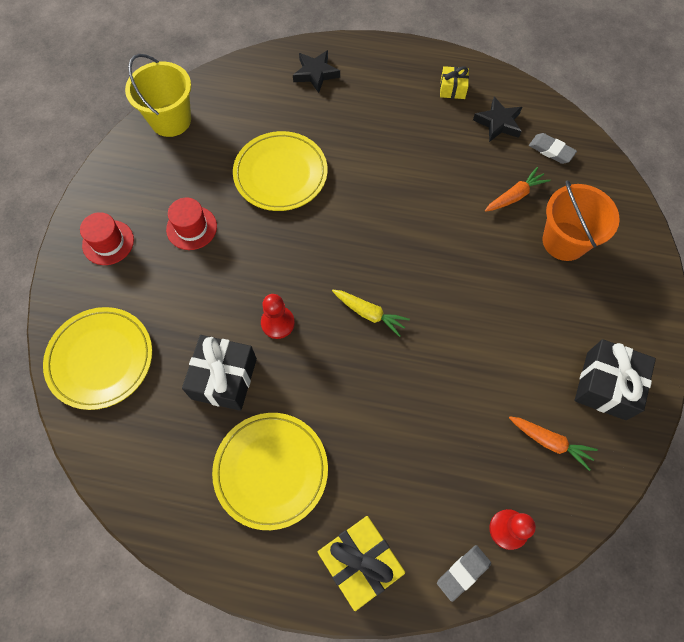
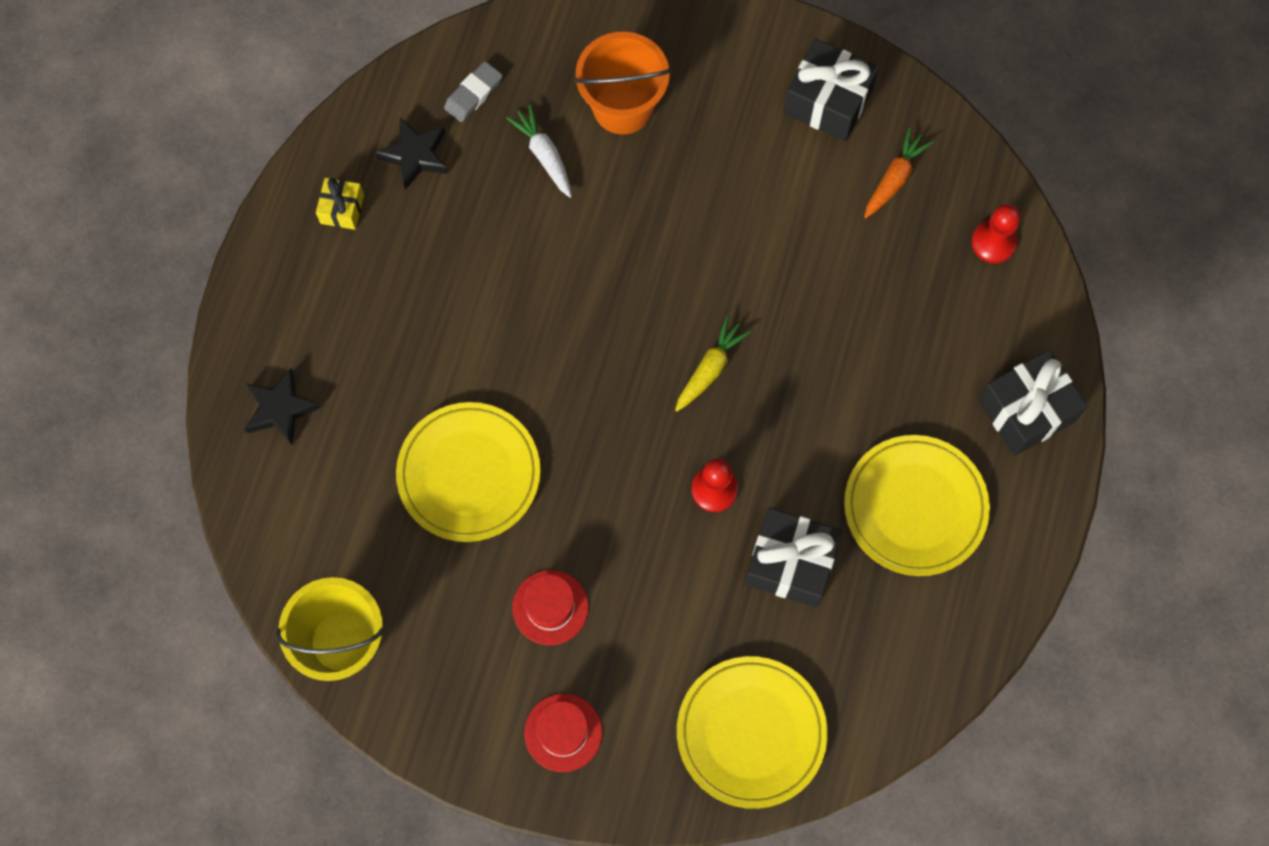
camera: 85 degrees left, 5 degrees up
(360, 562) = (1026, 410): yellow gift -> black gift
(463, 572) = (1039, 298): grey eraser -> none
(515, 195) = (544, 155): orange carrot -> white carrot

